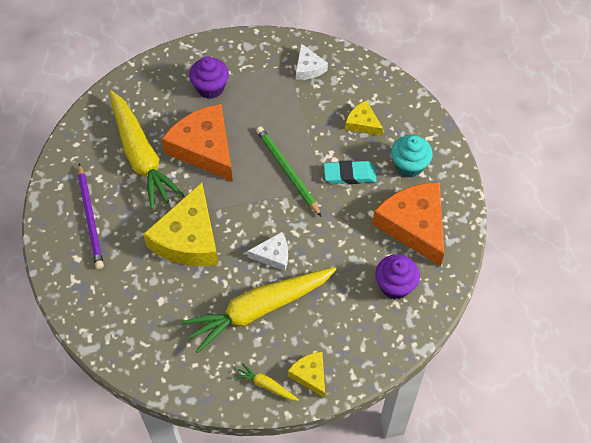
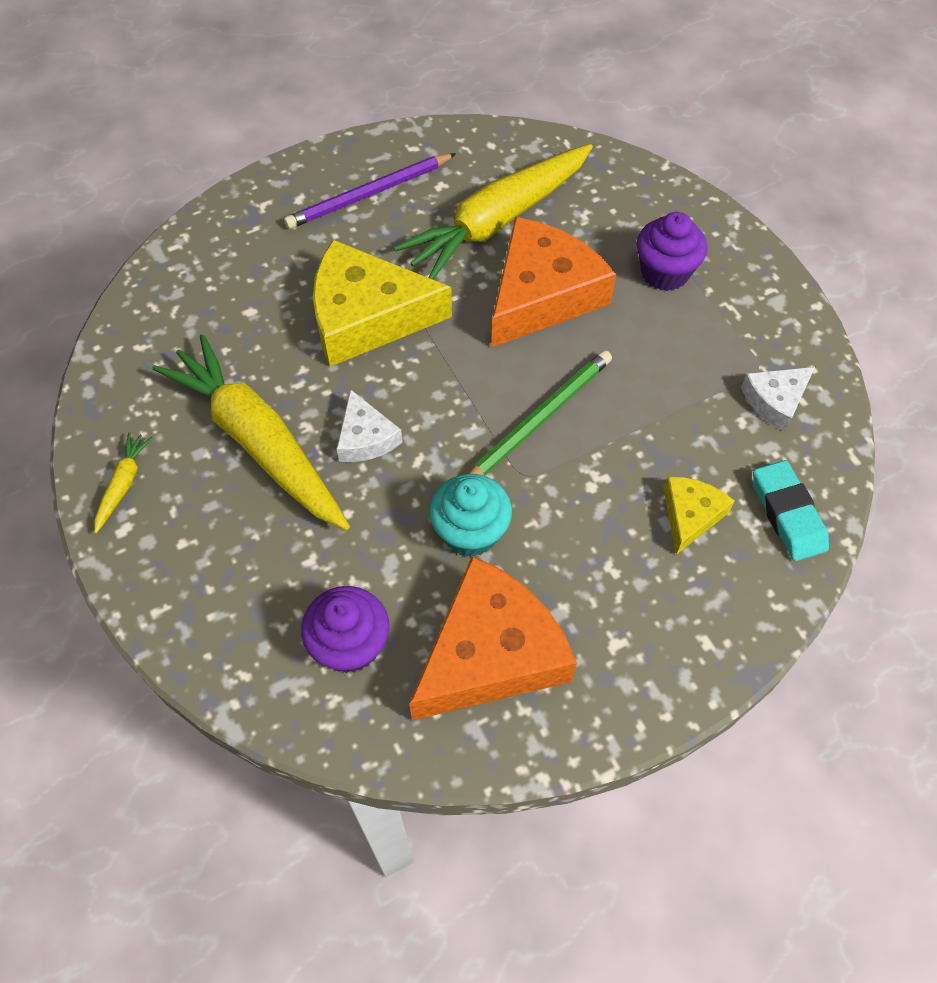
camera: 75 degrees right, 0 degrees up
(310, 375) = (150, 544): yellow cheese -> none
(349, 175) = (566, 518): turquoise eraser -> turquoise eraser (787, 514)
(409, 165) = (625, 617): turquoise cupcake -> turquoise cupcake (470, 532)

